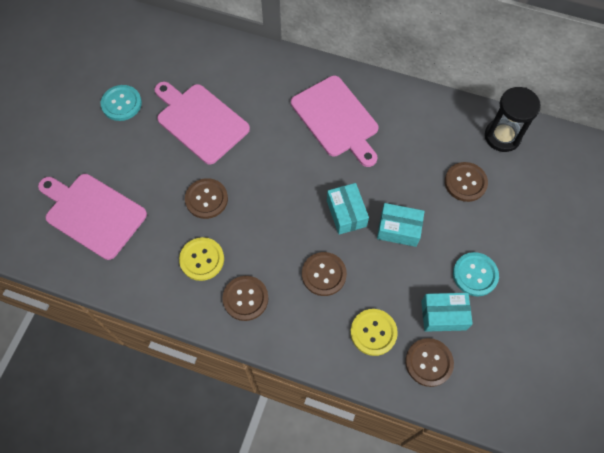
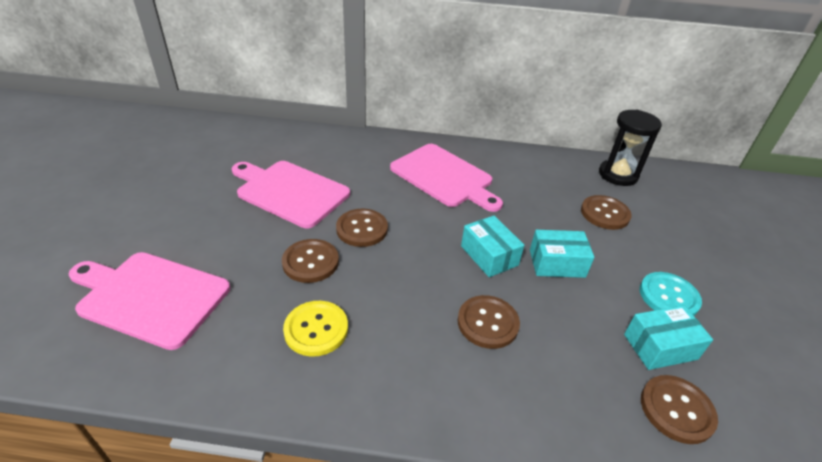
camera: 15 degrees left, 25 degrees down
(121, 104) = (191, 185): turquoise button -> none
(245, 298) = (390, 369): brown button -> brown button (362, 229)
(373, 332) = (583, 383): yellow button -> none

